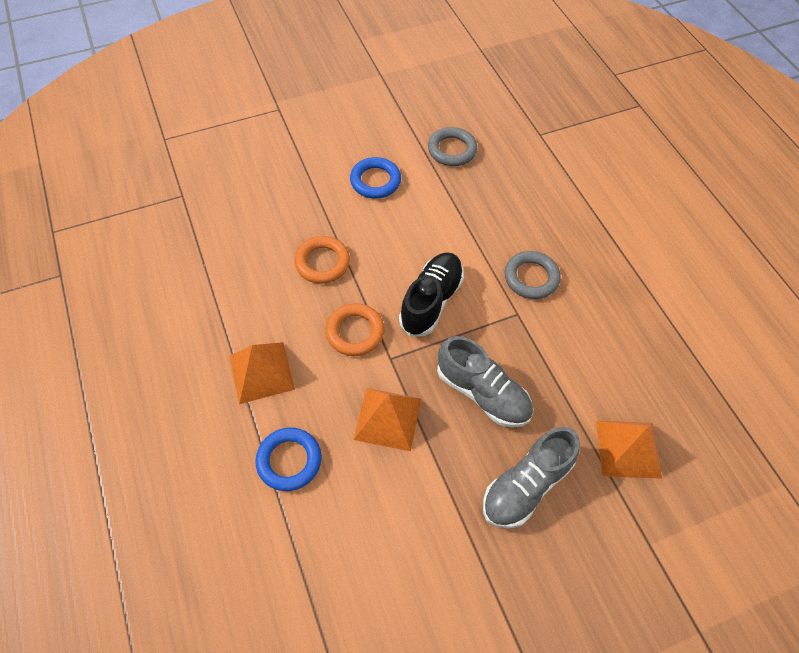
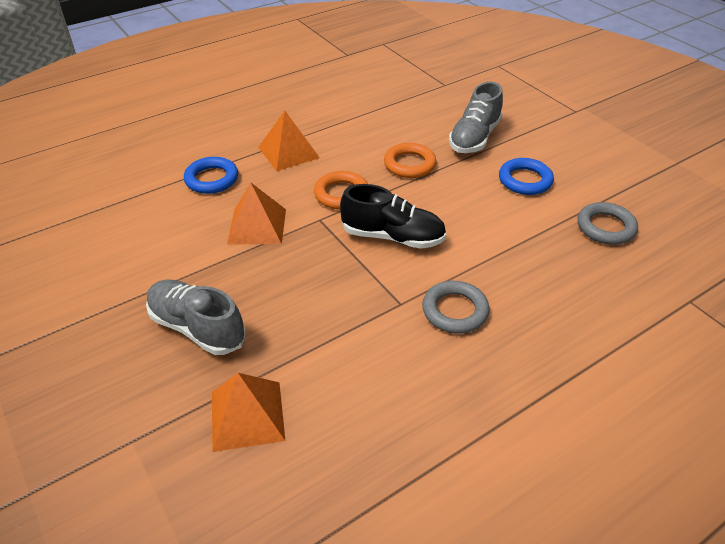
camera: 80 degrees right, 15 degrees down
(482, 393) = (295, 285): grey shoe -> grey shoe (474, 138)

